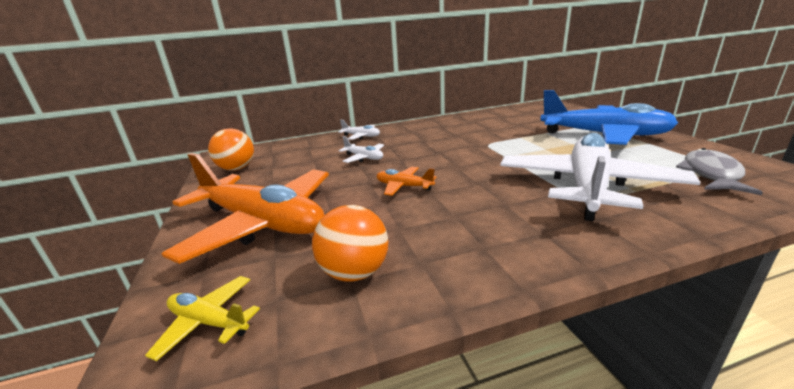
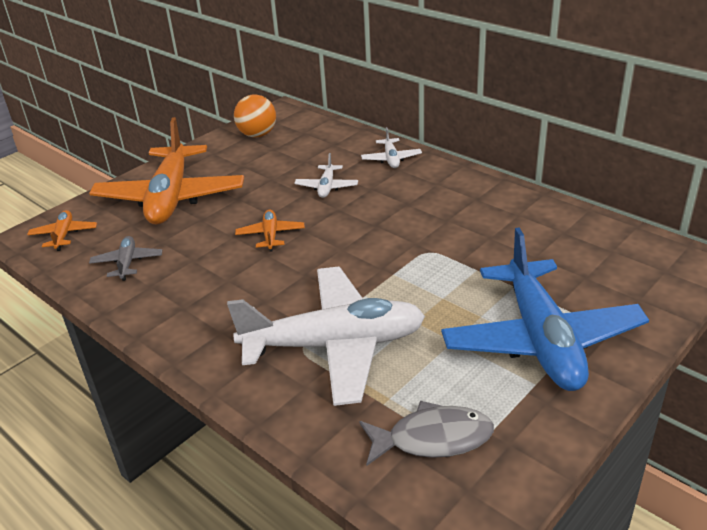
camera: 60 degrees right, 10 degrees up
(209, 322) = (64, 235): yellow plane -> orange plane
(355, 272) = (127, 263): orange ball -> grey plane

